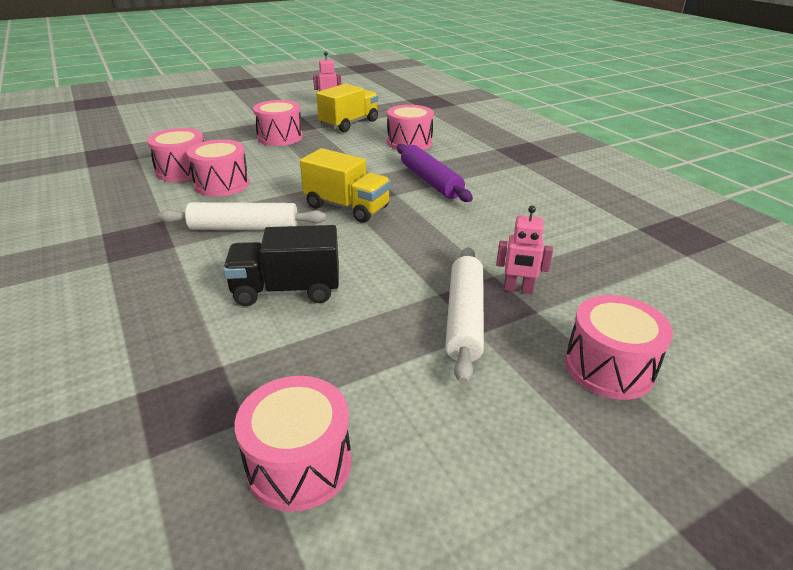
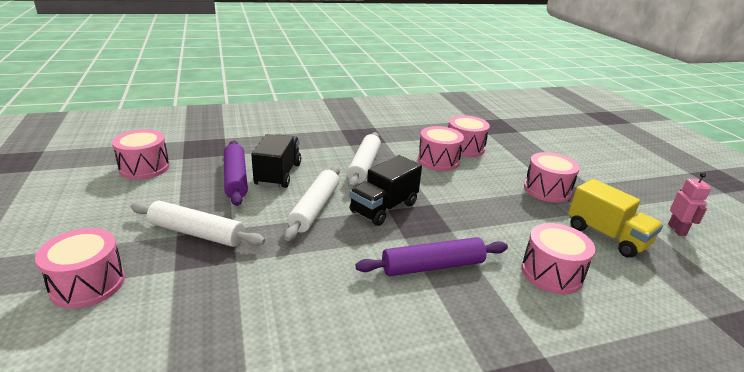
camera: 100 degrees right, 5 degrees down
(311, 327) = (236, 178): none -> purple rolling pin
(347, 207) = (384, 208): yellow truck -> black truck
(366, 246) = (315, 208): none -> white rolling pin
(518, 289) = (208, 269): pink robot -> none

